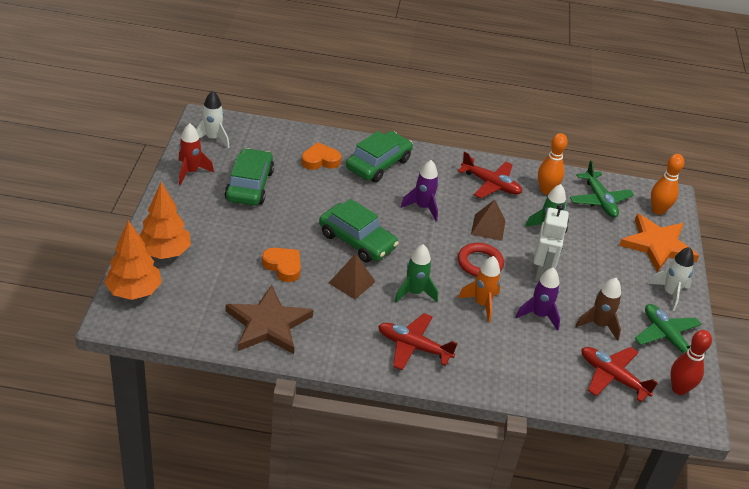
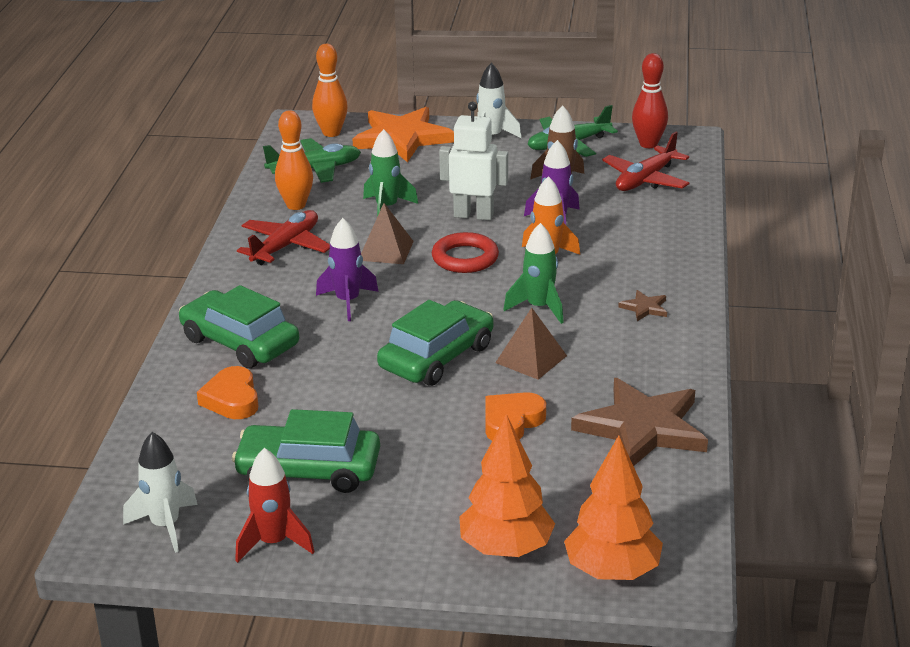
camera: 85 degrees left, 10 degrees down
(413, 347) = (645, 308): red plane -> brown star

